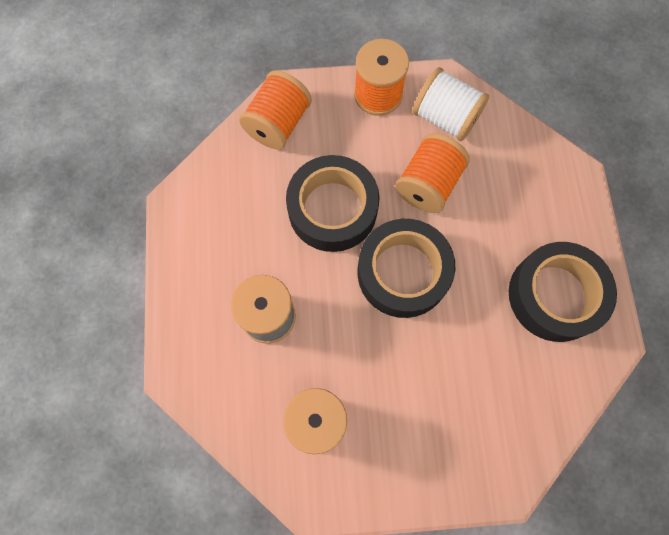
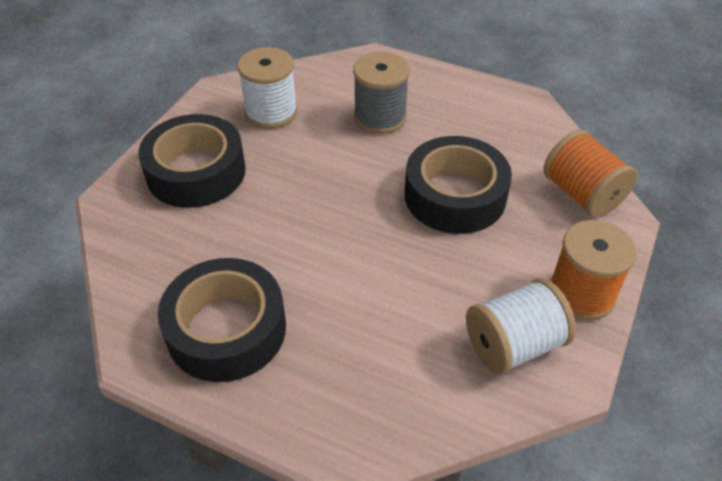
camera: 120 degrees right, 25 degrees down
(403, 272) = (351, 218): black tape -> black tape (196, 172)
(428, 184) = (434, 284): orange spool -> none

